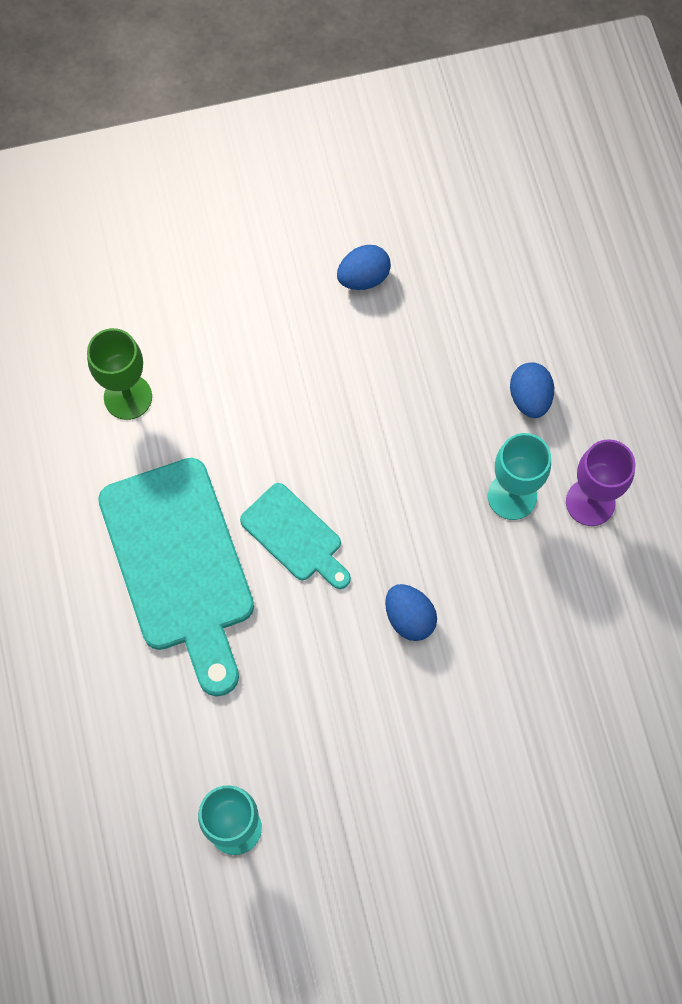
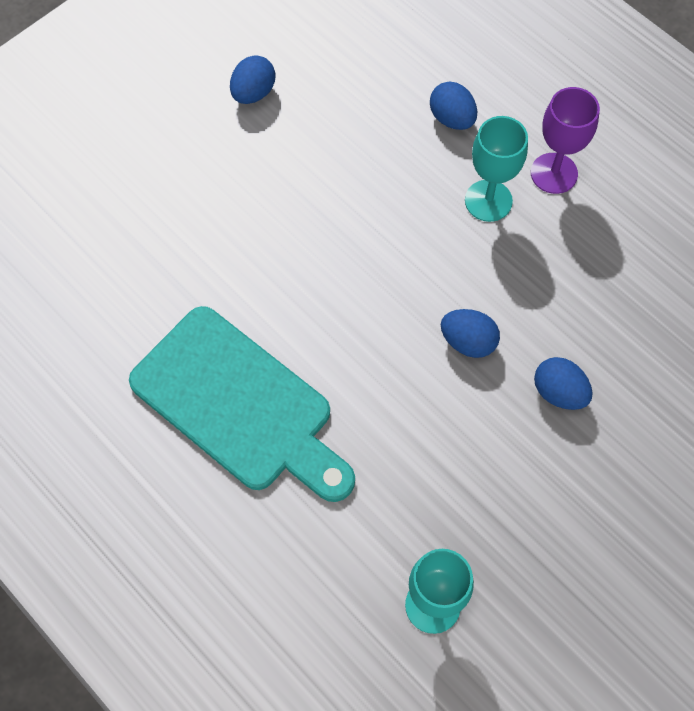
camera: 30 degrees left, 5 degrees down
(128, 397) = (104, 288): green goblet -> none
(295, 536) = (327, 327): turquoise cutting board -> none
(460, 708) = (559, 392): none -> blue egg

